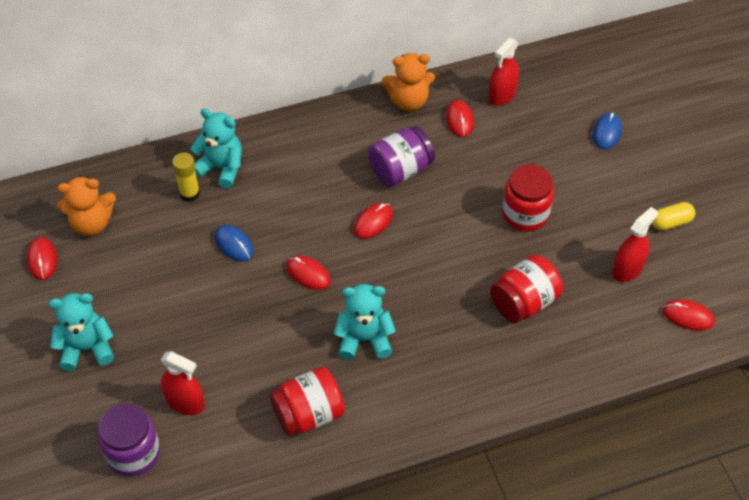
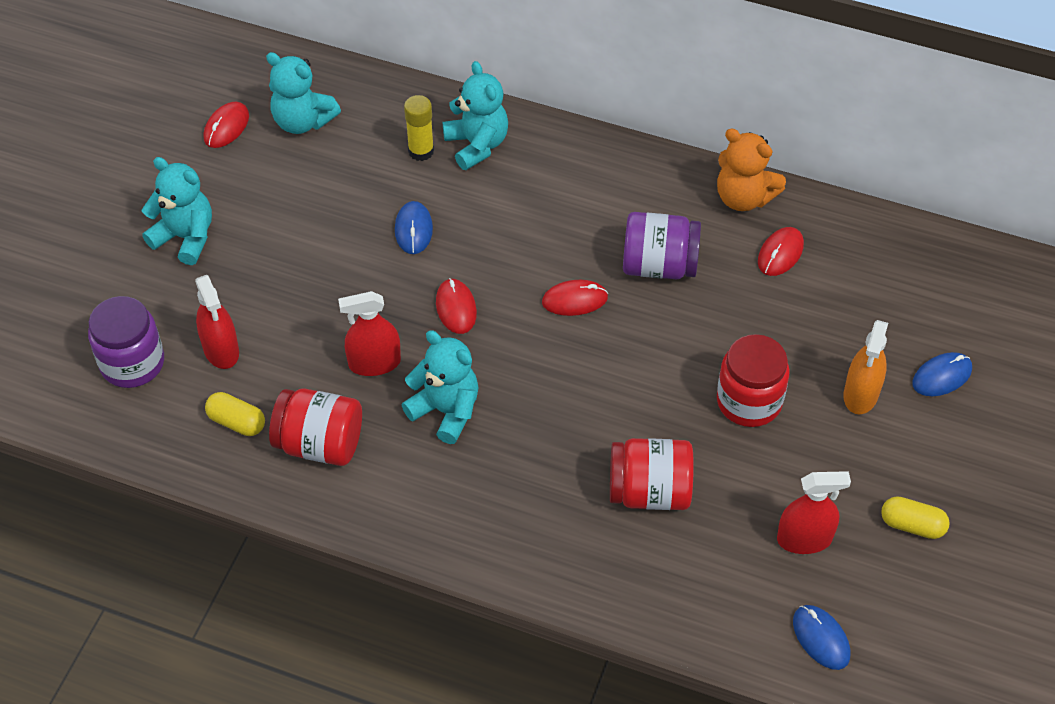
camera: 40 degrees right, 0 degrees up
(92, 223) = (302, 121): orange teddy bear -> turquoise teddy bear
(242, 439) = (237, 422): none -> yellow capsule
(502, 95) = (858, 257): red spray bottle -> red spray bottle (374, 363)
(577, 170) = (861, 394): none -> orange spray bottle
(688, 316) = (821, 638): red mouse -> blue mouse

